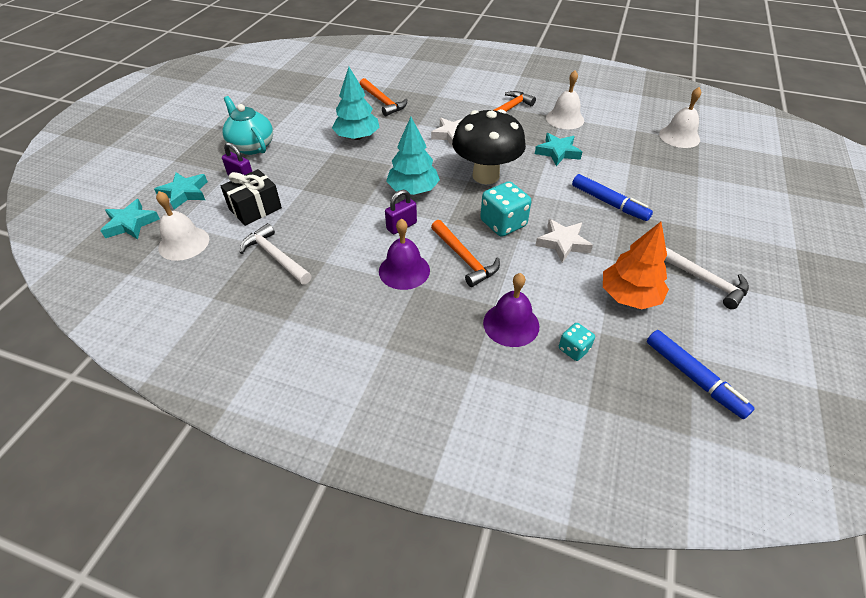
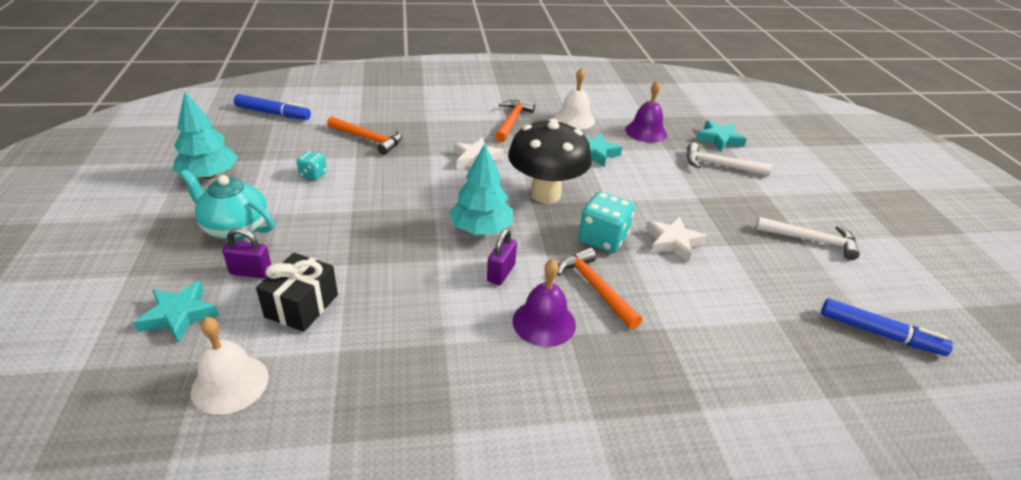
camera: 30 degrees left, 10 degrees down
(131, 224) = (121, 384): turquoise star -> turquoise star (719, 139)
(275, 257) = (377, 358): white hammer -> white hammer (719, 165)
(357, 137) = (368, 185): turquoise tree -> turquoise tree (209, 175)
(464, 258) = (595, 288): orange hammer -> orange hammer turned 150 degrees counterclockwise
(511, 324) = (695, 342): purple bell -> purple bell (646, 132)
(573, 349) = (769, 345): turquoise dice -> turquoise dice (313, 174)
(609, 203) = (679, 191): blue marker -> blue marker (273, 113)
(629, 296) = (769, 275): orange tree -> none
(679, 136) = (685, 115): white bell -> none

